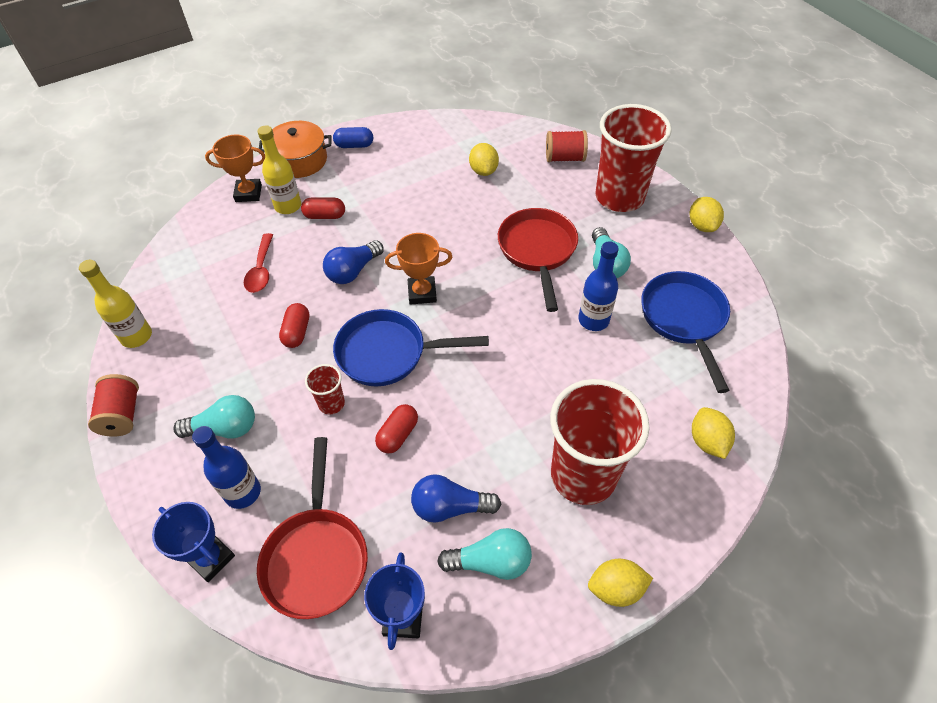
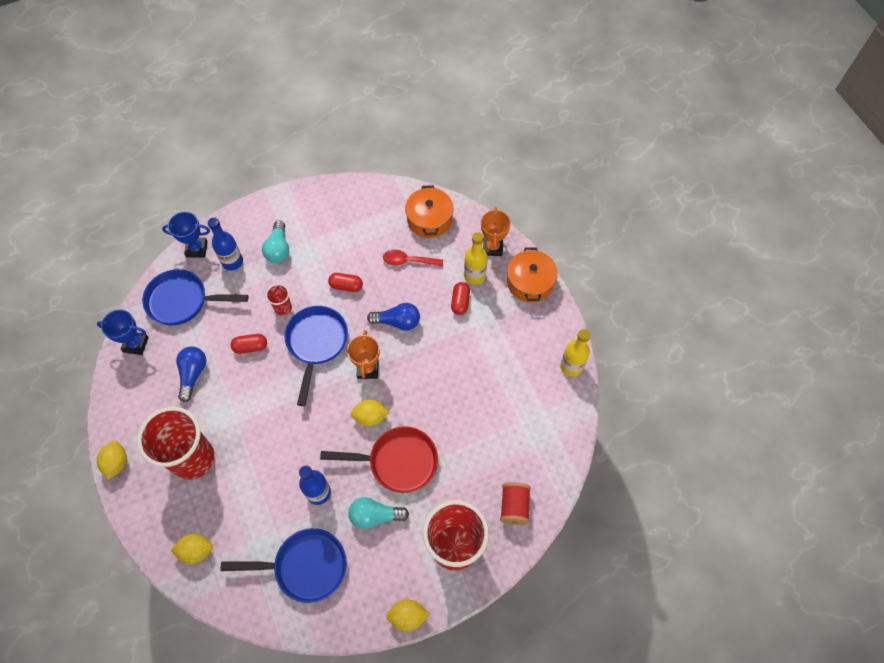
camera: 95 degrees right, 10 degrees up
(122, 415) = (300, 194): red spool -> none
(136, 336) = (360, 193): yellow bottle -> yellow bottle (571, 366)
(197, 255) = (429, 219): none -> orange pot
(211, 558) = (197, 249): blue trophy -> blue trophy turned 45 degrees clockwise
(316, 557) = (182, 301): red pan -> blue pan
(353, 271) = (397, 322): blue light bulb -> blue light bulb turned 135 degrees clockwise
(354, 145) = (546, 324): blue capsule -> none
(398, 434) = (250, 347): red capsule -> red capsule turned 45 degrees counterclockwise
(483, 171) = (503, 430): yellow lemon -> yellow lemon (370, 417)
(490, 562) = (153, 394): turquoise light bulb -> none

